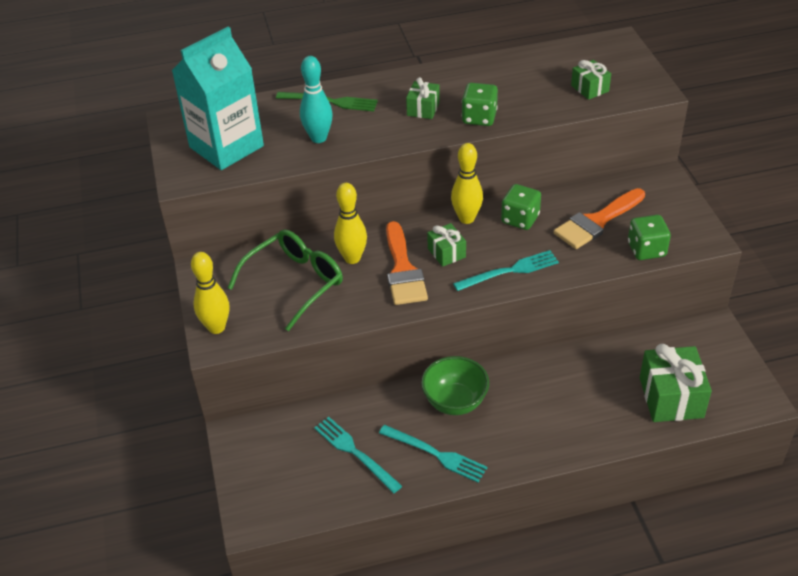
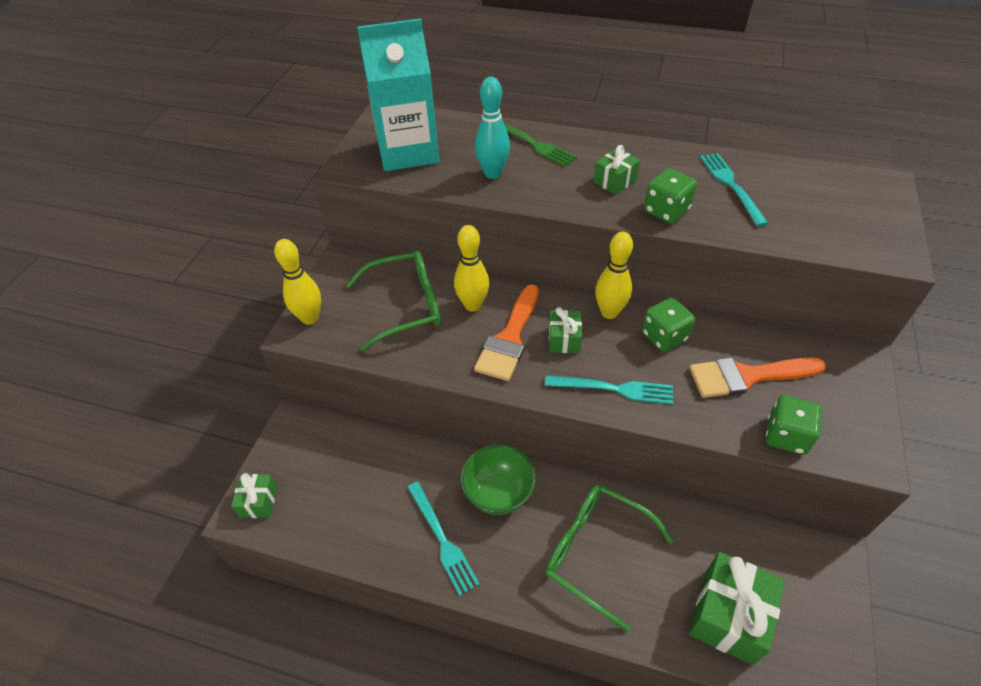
camera: 30 degrees right, 5 degrees up
(355, 452) = (374, 495): turquoise fork -> turquoise fork (731, 185)
(556, 404) = (595, 552): none -> green glasses
(590, 88) = (815, 224): green gift -> green gift (258, 501)

